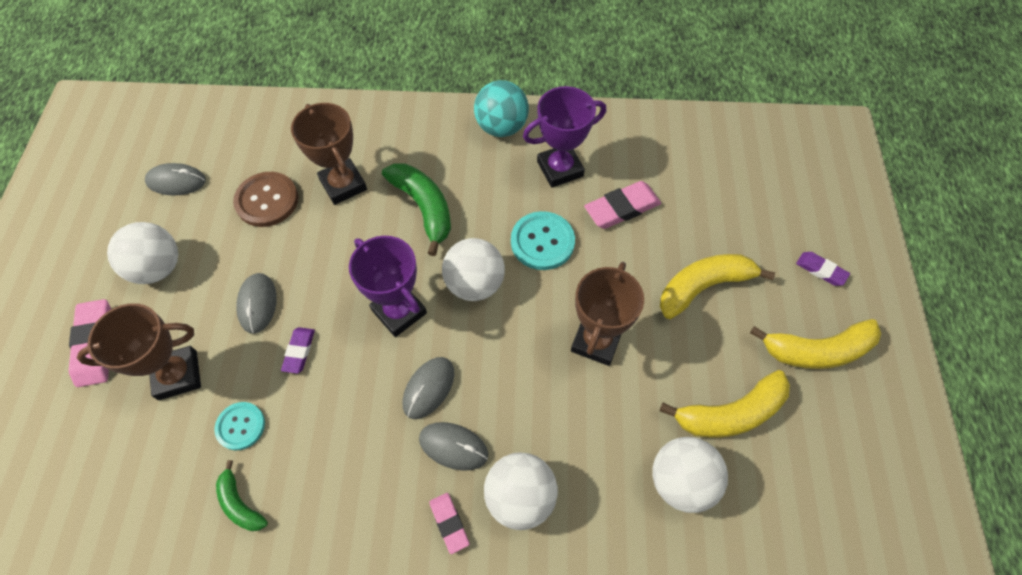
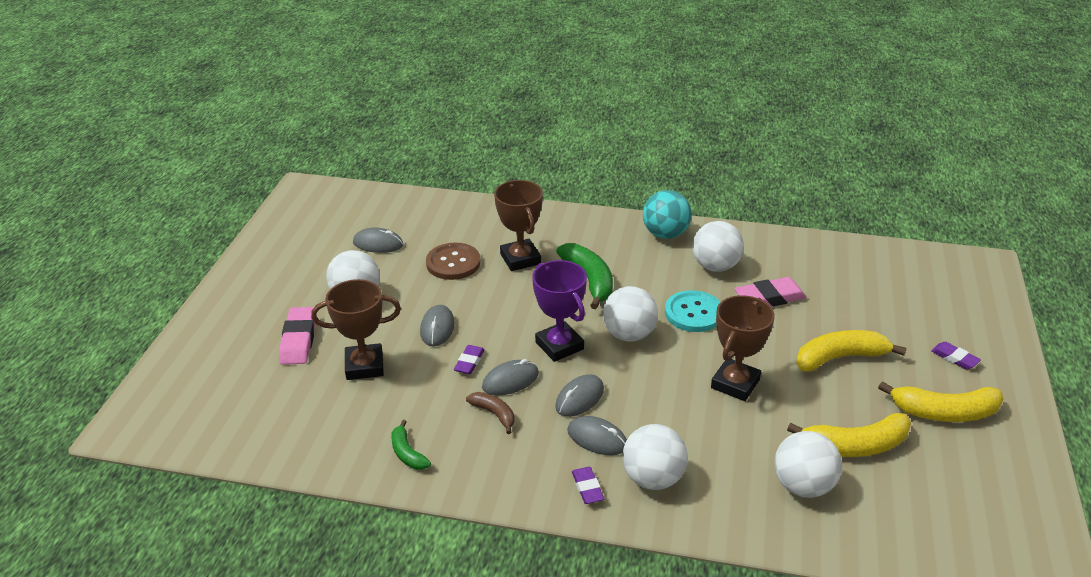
camera: 10 degrees right, 25 degrees down
(240, 426) = (413, 404): turquoise button -> none
(335, 427) = (494, 414): none -> brown banana
(348, 373) = (510, 381): none -> grey mouse
(449, 523) = (587, 488): pink eraser -> purple eraser
(560, 169) = (715, 266): purple trophy -> white ball

